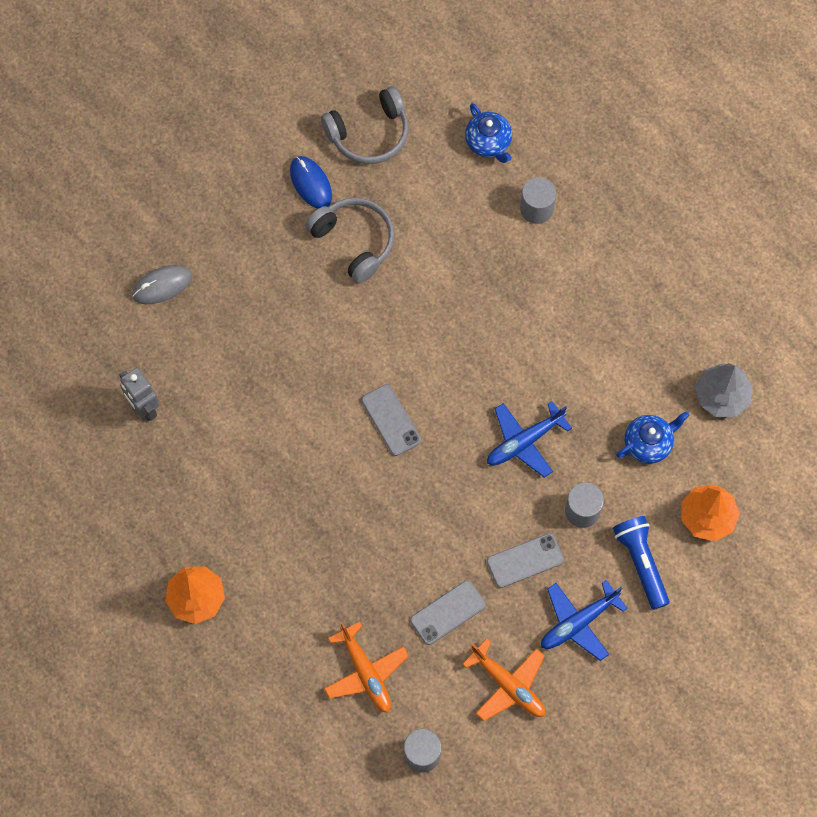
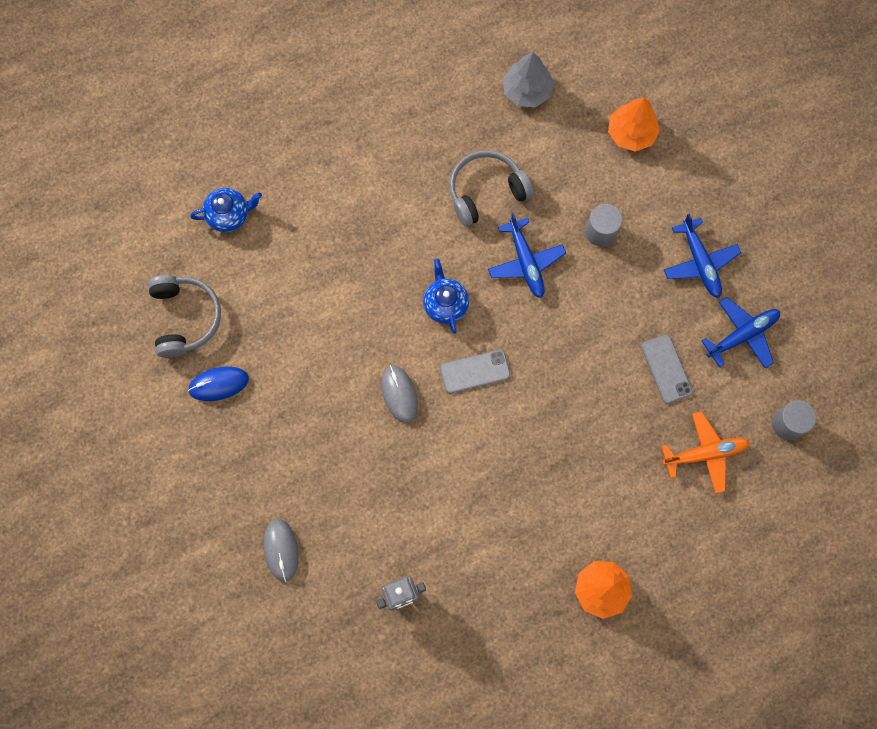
camera: 75 degrees left, 5 degrees up
(346, 353) = (399, 394): none -> grey mouse
(354, 242) = (290, 359): grey headphones -> grey headphones (486, 192)
(508, 685) = (742, 335): orange plane -> blue plane
(525, 560) = (634, 291): grey phone -> none
(536, 208) = (307, 191): grey cylinder -> none
(641, 563) = (659, 197): blue flashlight -> none
(648, 443) = (554, 161): blue teapot -> blue teapot (445, 304)

